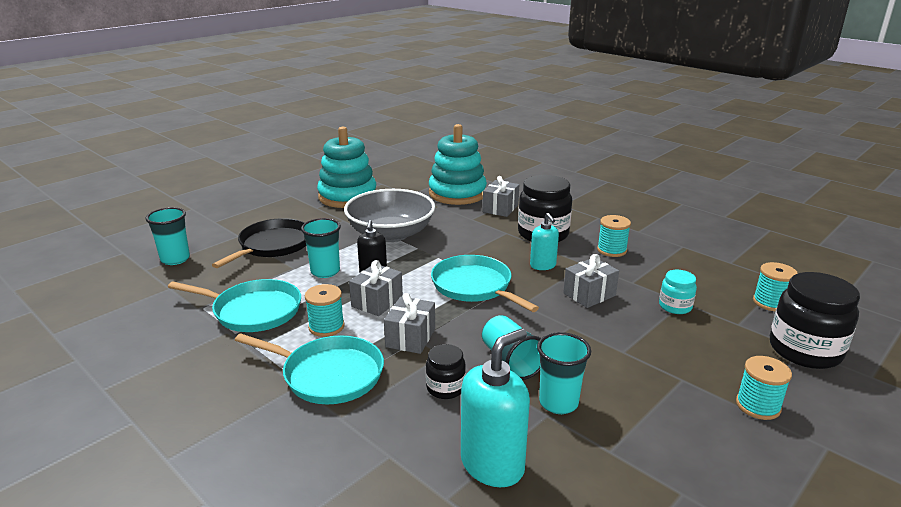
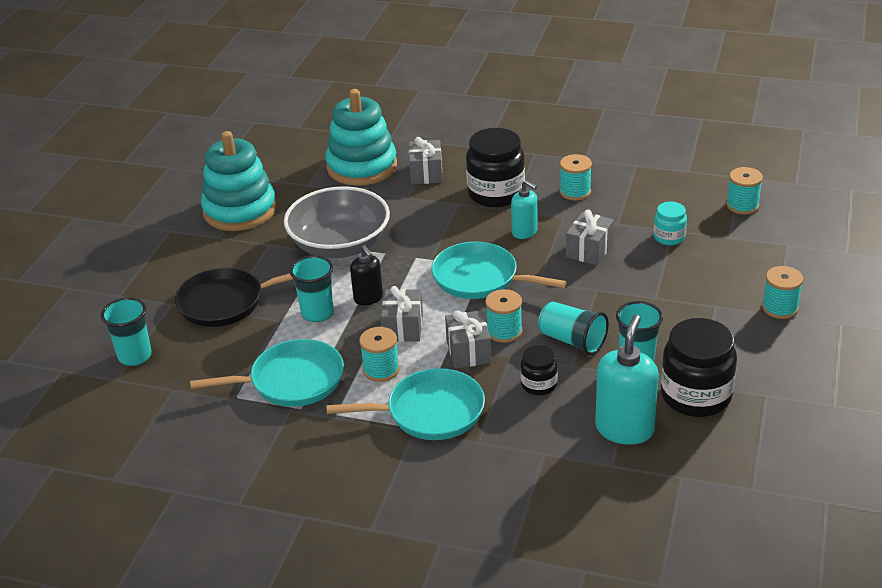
camera: 25 degrees left, 10 degrees up
(273, 245) = (226, 302): black pan -> black pan turned 105 degrees counterclockwise
(456, 332) = (504, 331): none -> turquoise spool
(805, 350) = (790, 245): black jar -> black jar (696, 396)

